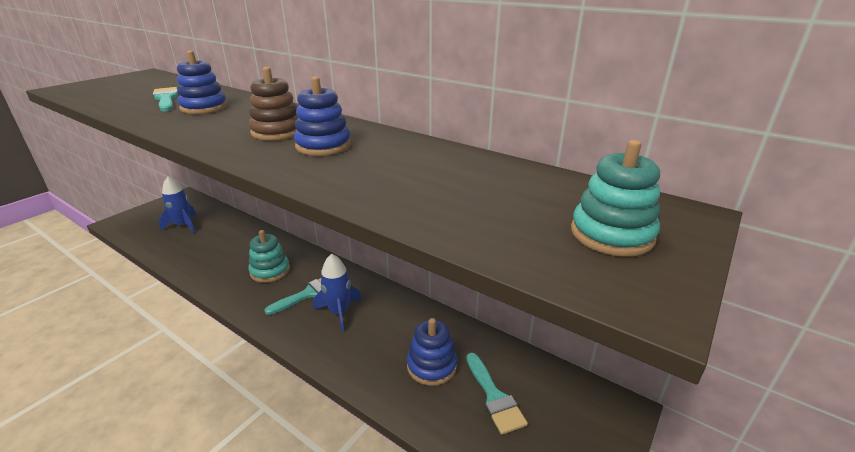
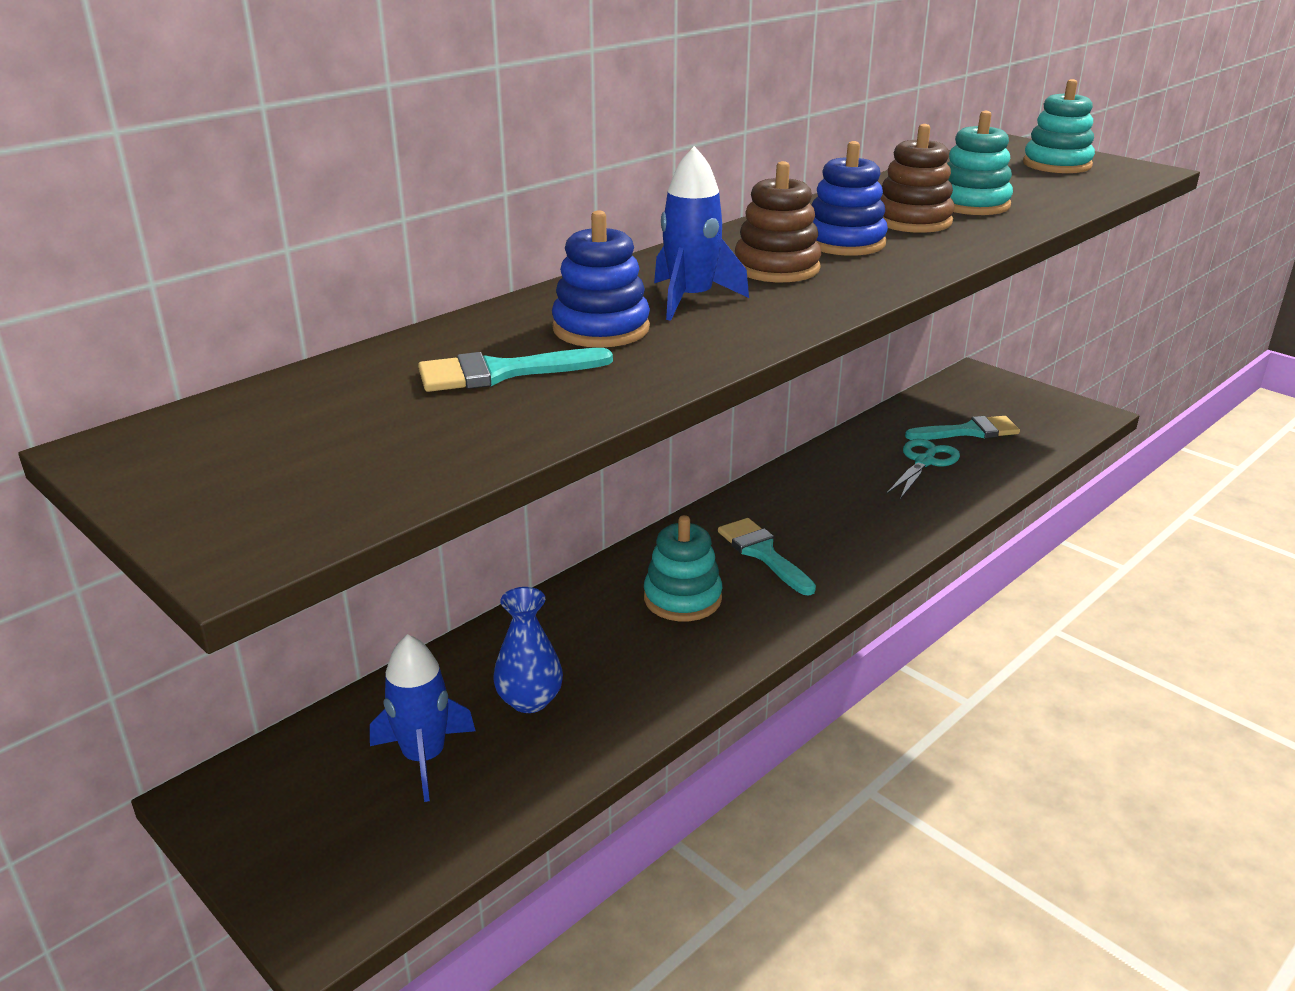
camera: 80 degrees left, 0 degrees up
(207, 241) = (529, 700): none -> blue vase
(339, 312) = (816, 525): blue rocket -> blue rocket (691, 299)
(375, 164) = (912, 221): none -> brown stacking toy
(428, 185) = (972, 204): none -> turquoise stacking toy
(431, 366) = (924, 462): blue stacking toy -> turquoise scissors

